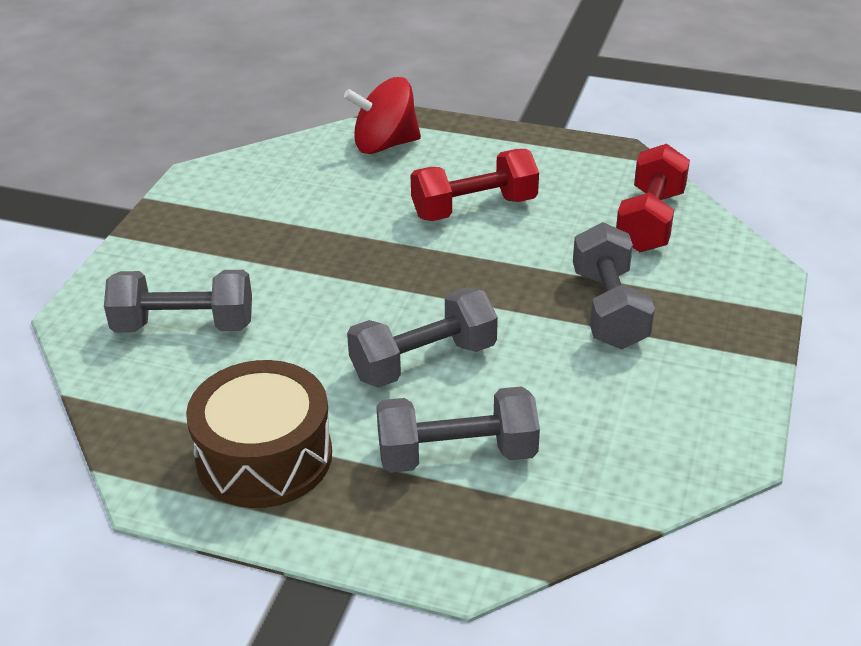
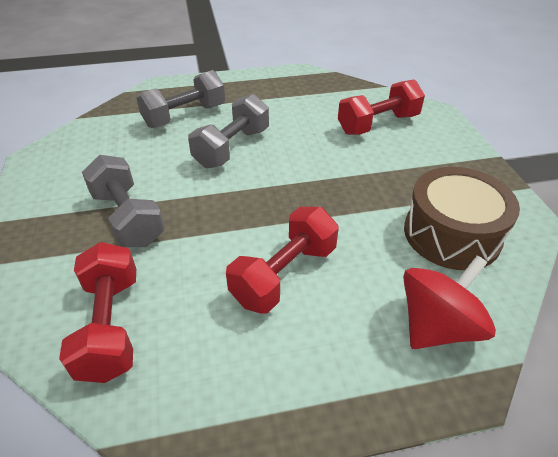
camera: 150 degrees right, 5 degrees up
(184, 325) = (378, 124): grey dumbbell -> red dumbbell
(264, 456) = (272, 92): brown drum -> brown drum (451, 234)

